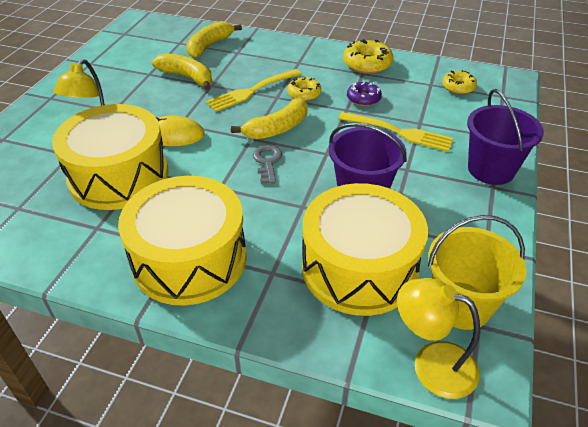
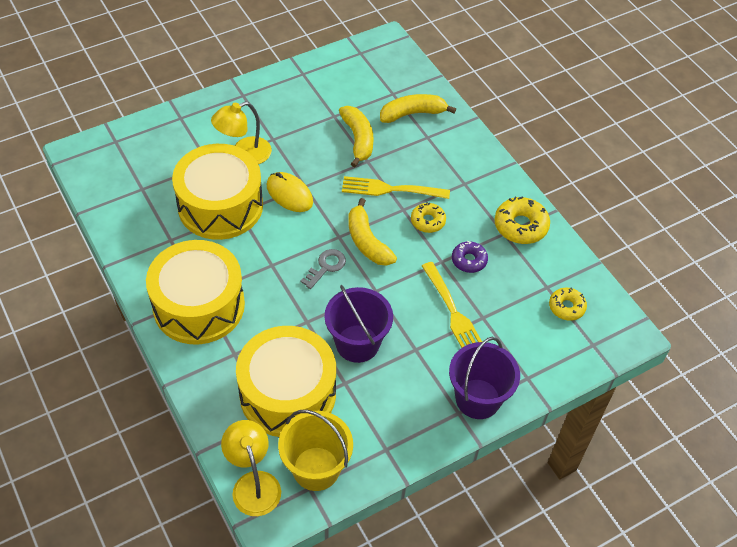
camera: 40 degrees right, 10 degrees up
(277, 128) = (367, 241): yellow banana -> yellow banana turned 60 degrees clockwise

